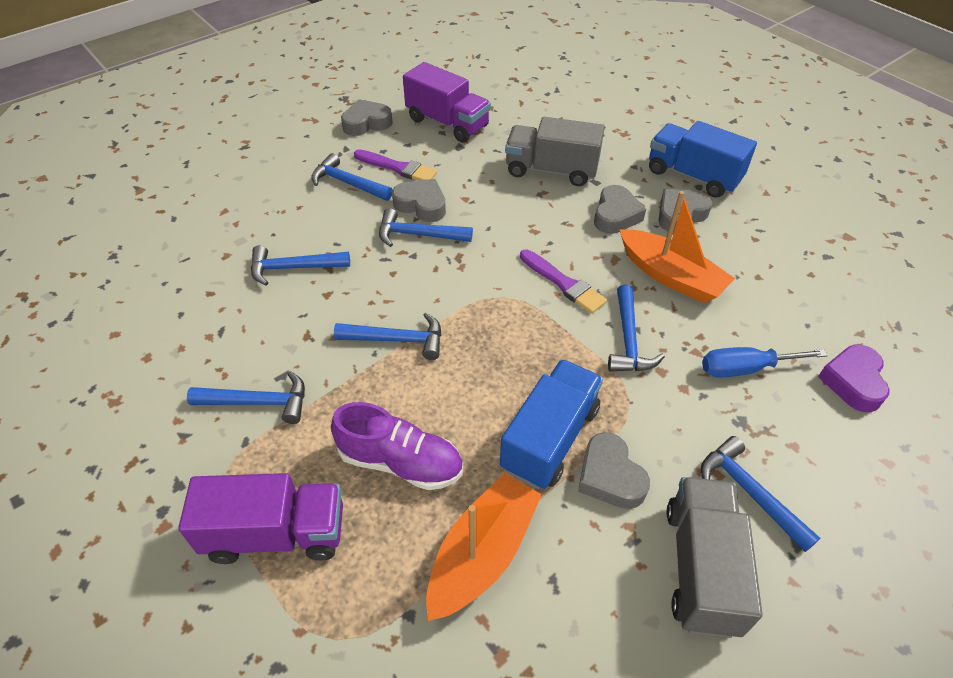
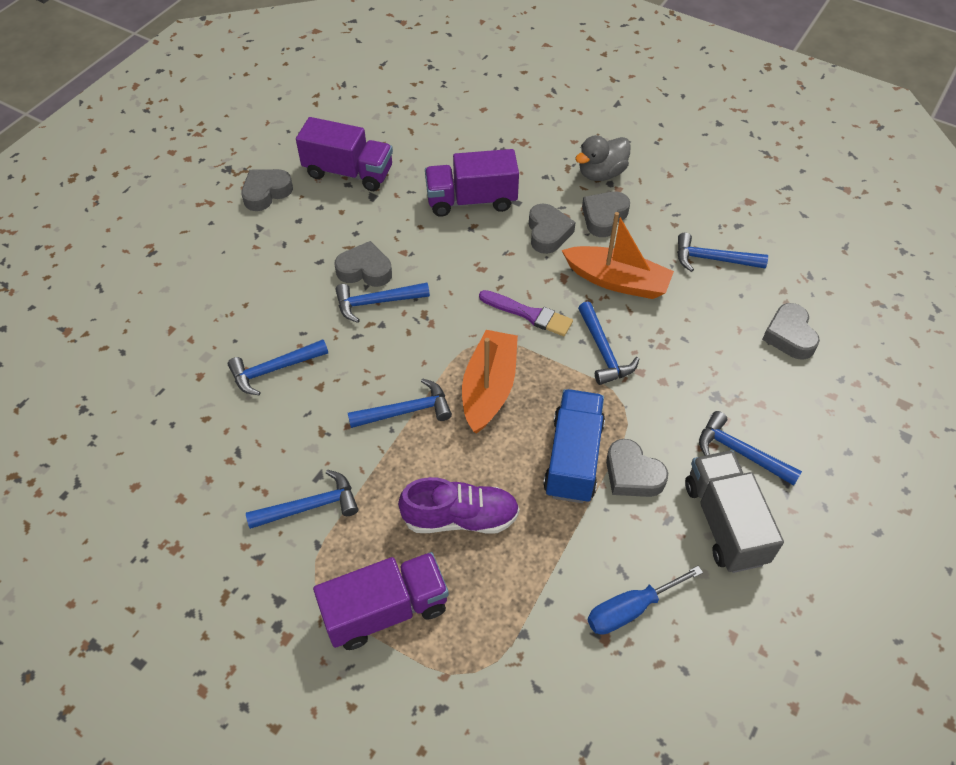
camera: 20 degrees left, 5 degrees up
(348, 183) = (281, 265): blue hammer -> blue hammer (713, 259)
(398, 168) = (323, 236): purple brush -> none
(482, 554) = (559, 568): orange boat -> orange boat (489, 388)
(551, 170) = (471, 200): grey truck -> purple truck
(693, 176) = (601, 173): blue truck -> grey duck
(745, 368) = (705, 349): blue screwdriver -> blue screwdriver (630, 609)
(853, 382) = (789, 336): purple heart -> grey heart

